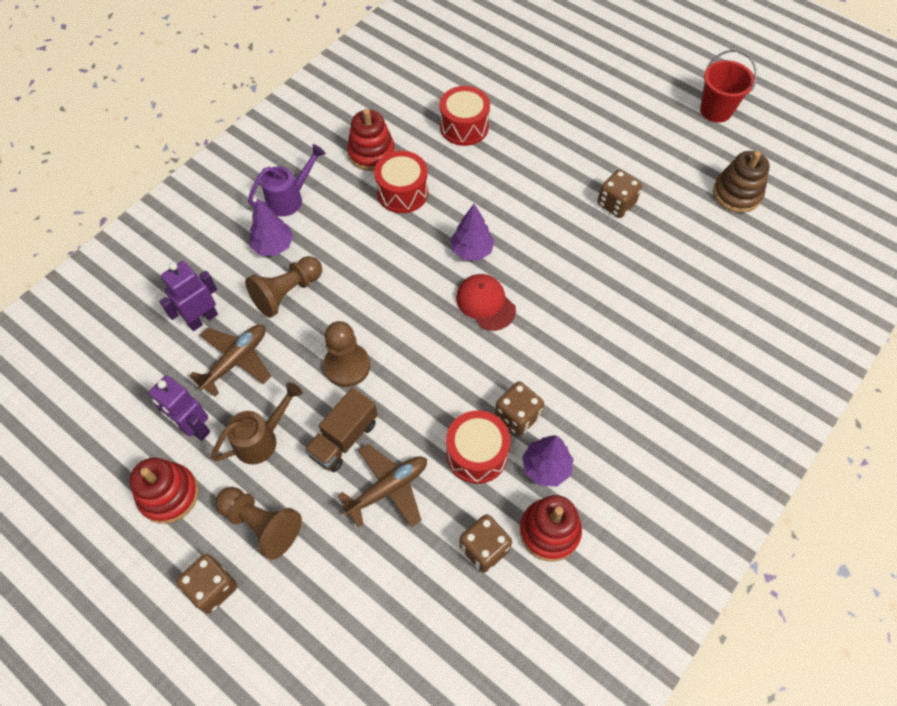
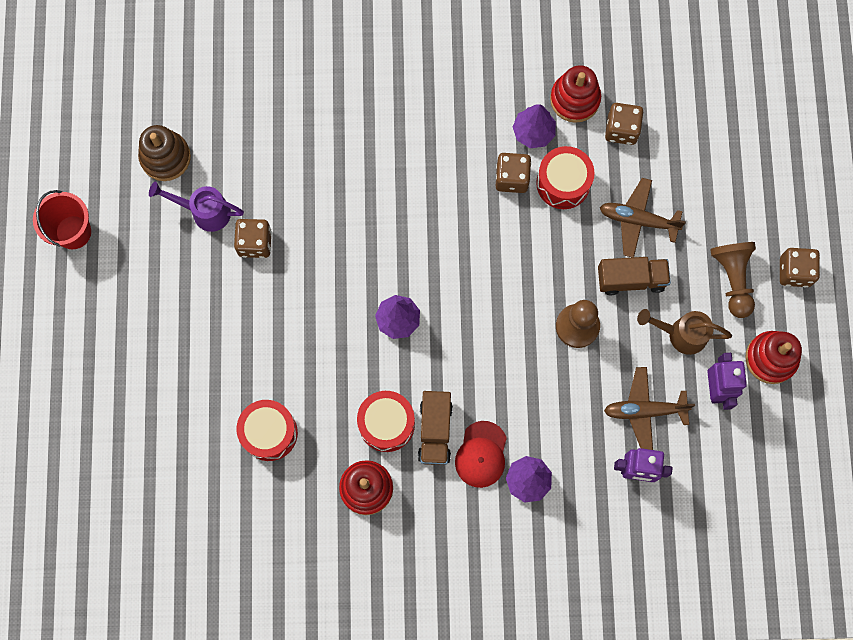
camera: 130 degrees left, 15 degrees up
(287, 293) = (558, 428): brown pawn -> none
(290, 198) = (471, 513): purple watering can -> purple watering can (204, 211)
(367, 216) = (435, 431): none -> brown truck
(485, 303) = (438, 271): red cap -> red cap (481, 454)

